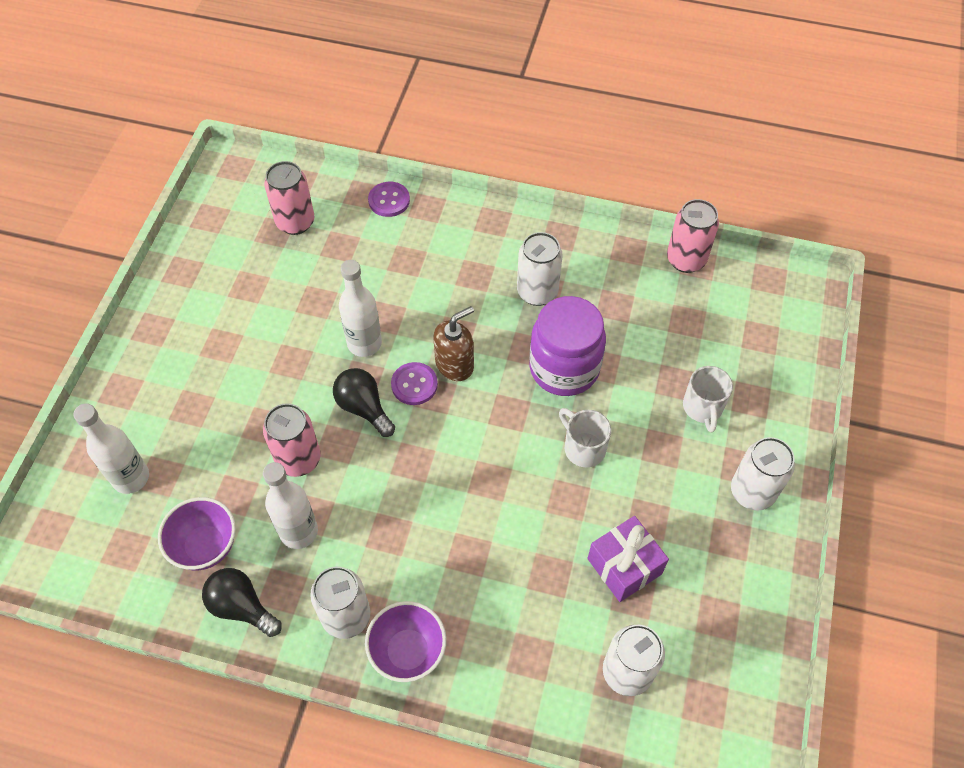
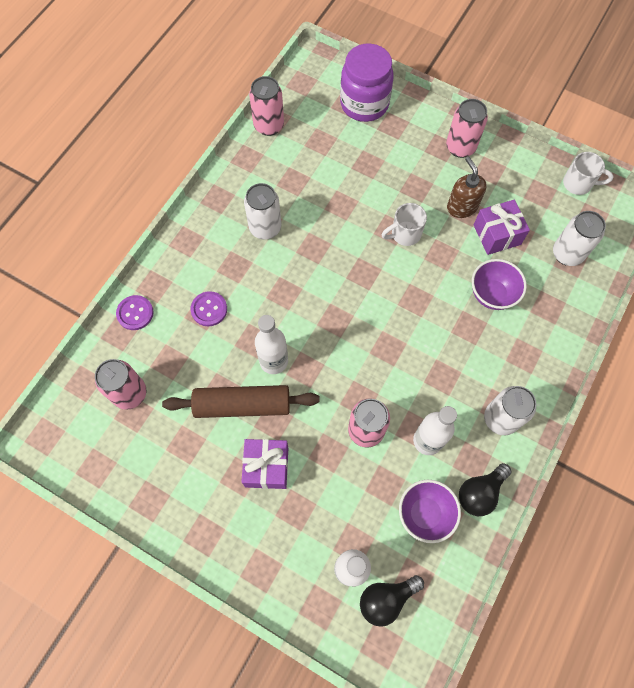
camera: 75 degrees left, 10 degrees up
(236, 367) = (266, 467): none -> purple gift
(304, 326) = (242, 405): none -> brown rolling pin
(364, 408) = (333, 373): black light bulb -> black light bulb (386, 599)
(408, 651) = (533, 382): purple bowl -> purple bowl (492, 294)
(414, 384) = (322, 332): purple button -> purple button (209, 309)
(455, 364) = (313, 300): brown soap dispenser -> brown soap dispenser (462, 207)
(564, 368) = (337, 228): purple jar -> purple jar (364, 104)
(702, 408) = (392, 154): white mug -> white mug (578, 183)
(752, 492) = (460, 147): white can -> pink can

